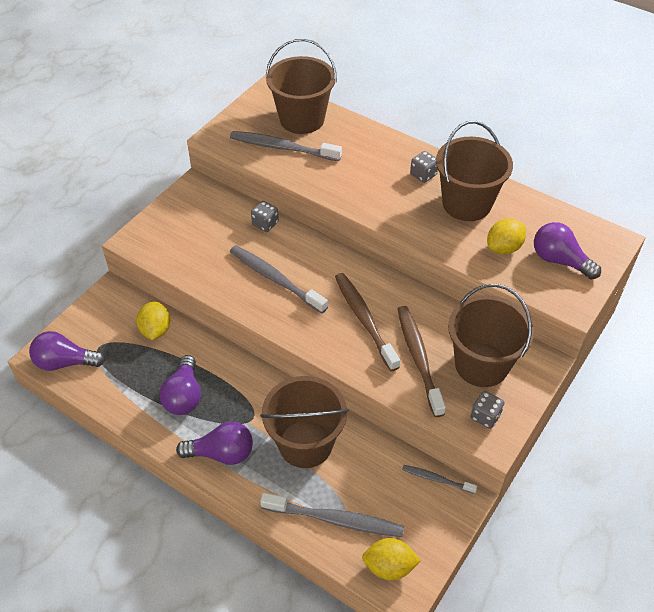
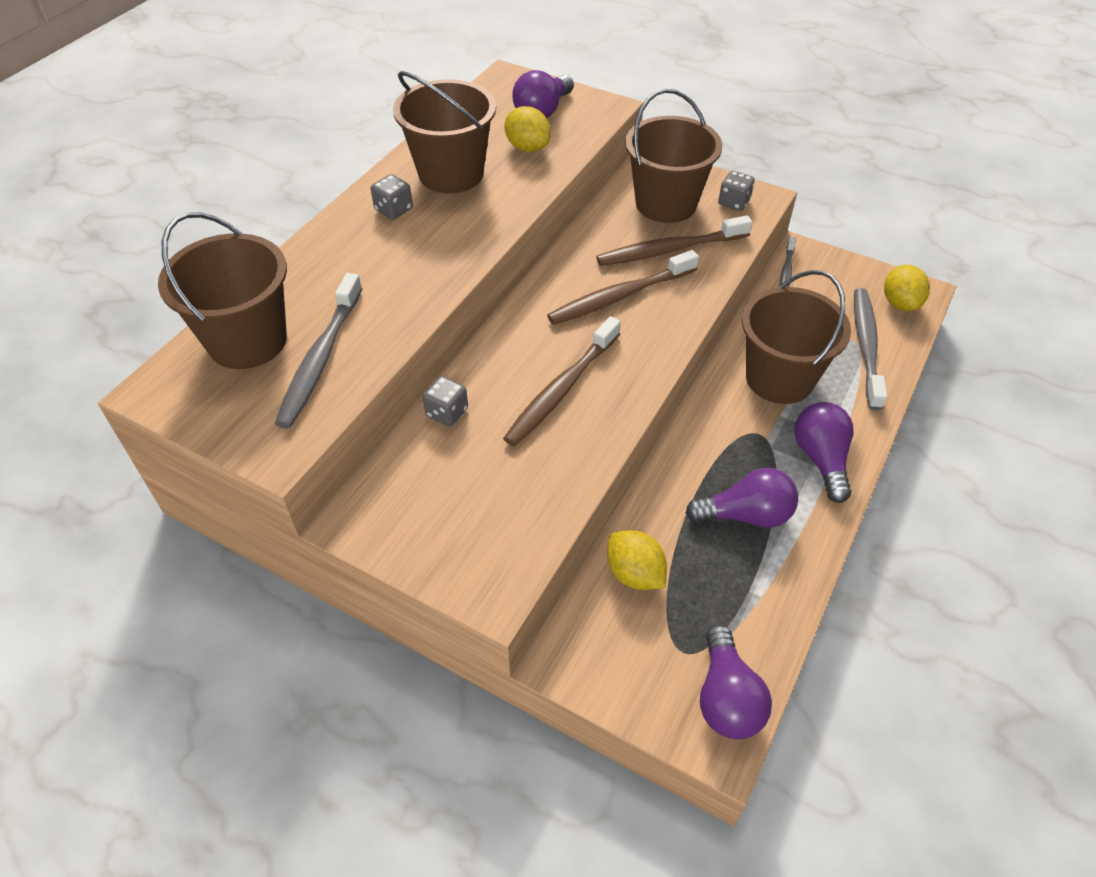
camera: 95 degrees left, 0 degrees up
(155, 330) = (634, 573): yellow lemon -> yellow lemon turned 60 degrees clockwise
(275, 279) = (561, 389): grey toothbrush -> brown toothbrush

